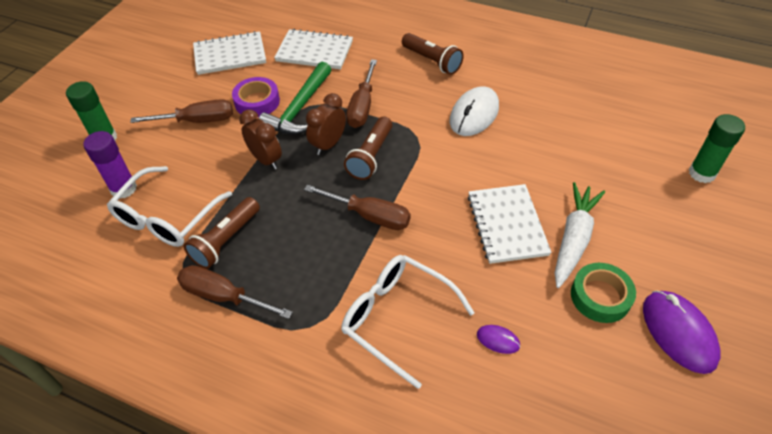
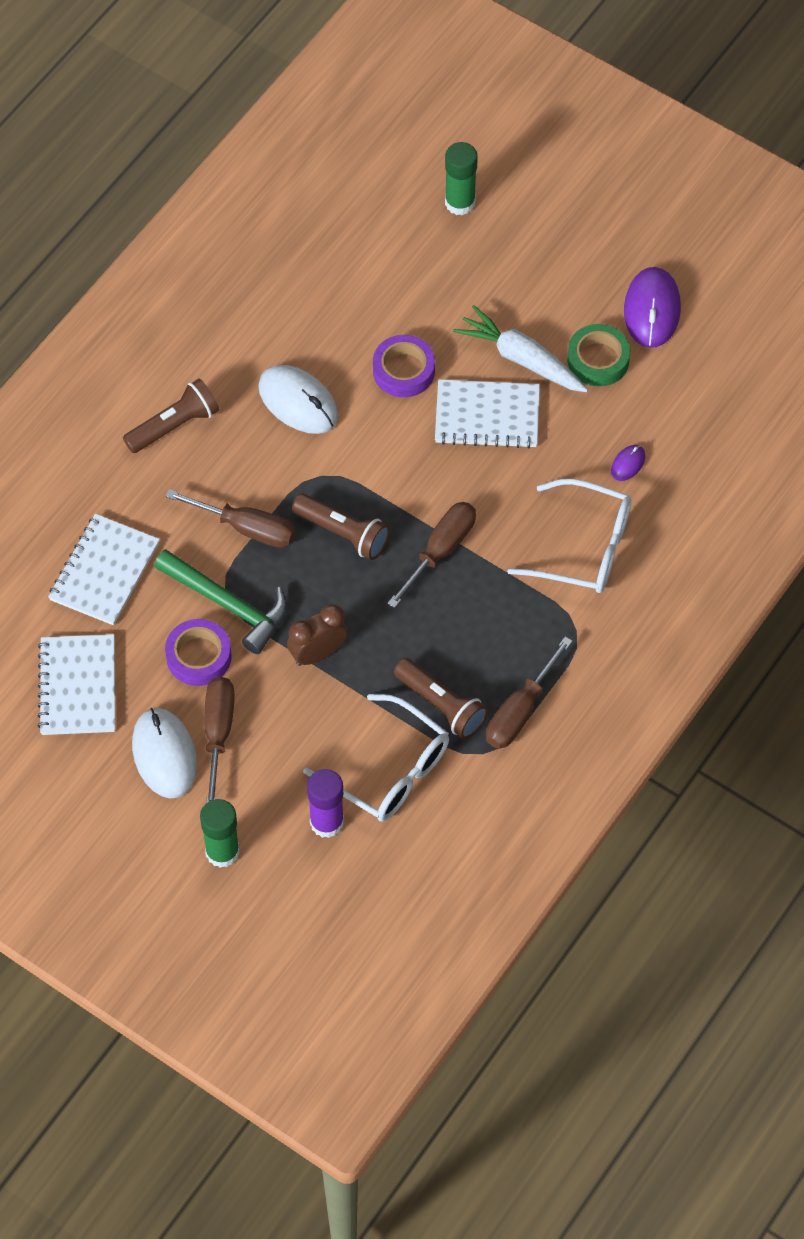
camera: 80 degrees left, 10 degrees up
(181, 99) = (164, 755): none -> white mouse
(328, 144) = (309, 578): brown clock -> none
(397, 318) = (584, 547): white glasses -> white glasses turned 120 degrees counterclockwise
(526, 166) = (403, 370): none -> purple tape
(678, 332) = (652, 310): purple mouse -> purple mouse turned 75 degrees counterclockwise

